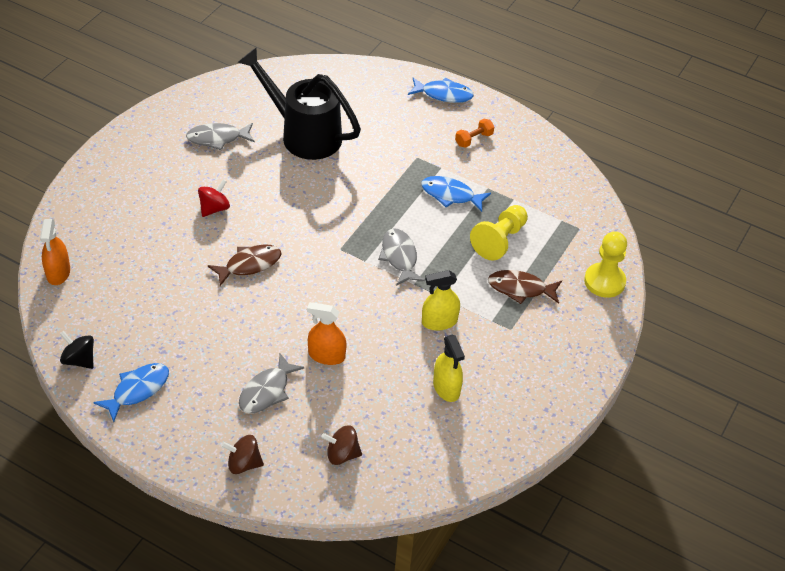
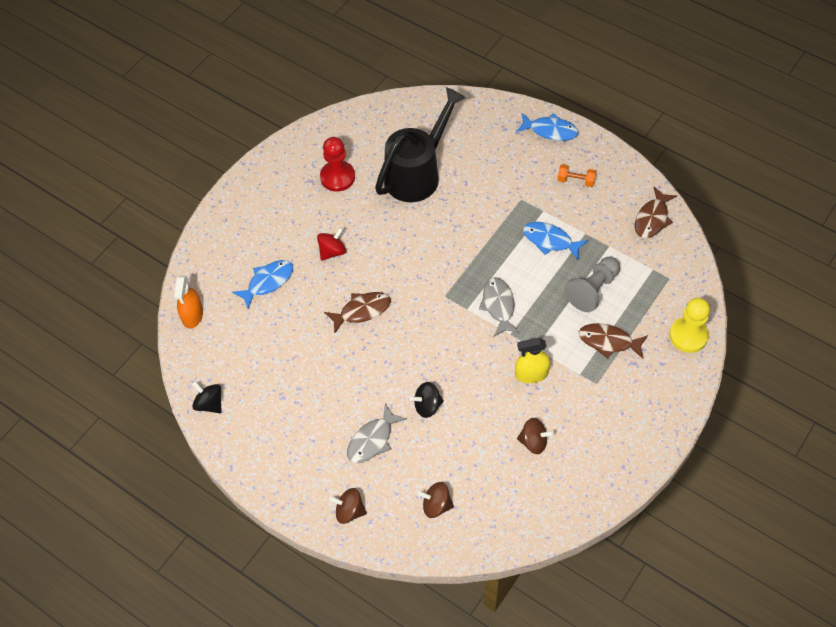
camera: 10 degrees right, 10 degrees up
(138, 390) = (259, 435): blue fish -> blue fish (268, 282)
(217, 138) = (337, 177): grey fish -> red pawn
(304, 134) = (417, 173): black watering can -> black watering can turned 90 degrees clockwise
(326, 355) = (427, 406): orange spray bottle -> black spinning top
(446, 388) = (533, 442): yellow spray bottle -> brown spinning top
(473, 139) = (575, 180): orange dumbbell -> orange dumbbell turned 45 degrees clockwise
(499, 240) = (592, 290): yellow pawn -> grey pawn
(557, 173) = (652, 219): none -> brown fish

